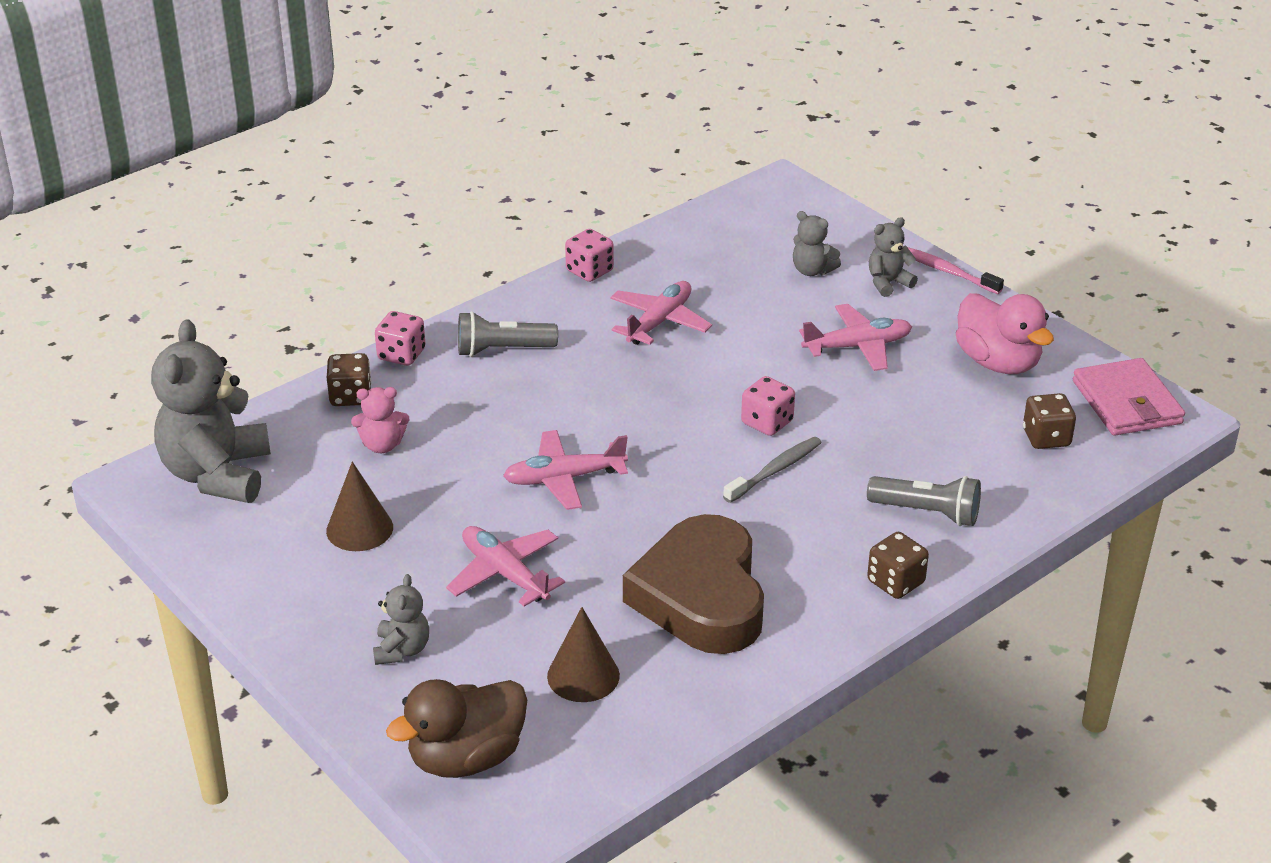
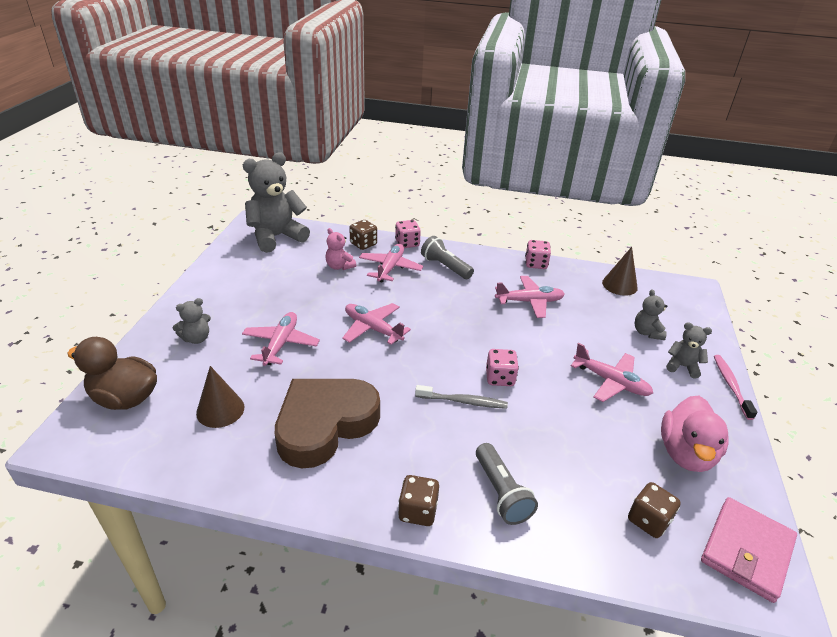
camera: 50 degrees right, 0 degrees up
(359, 529) = (275, 287): brown cone -> brown cone (619, 285)
(444, 400) = (390, 268): none -> pink plane

